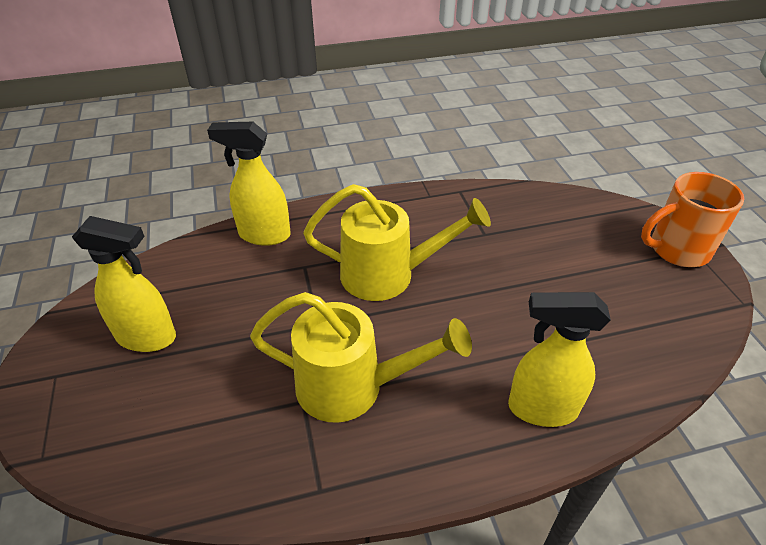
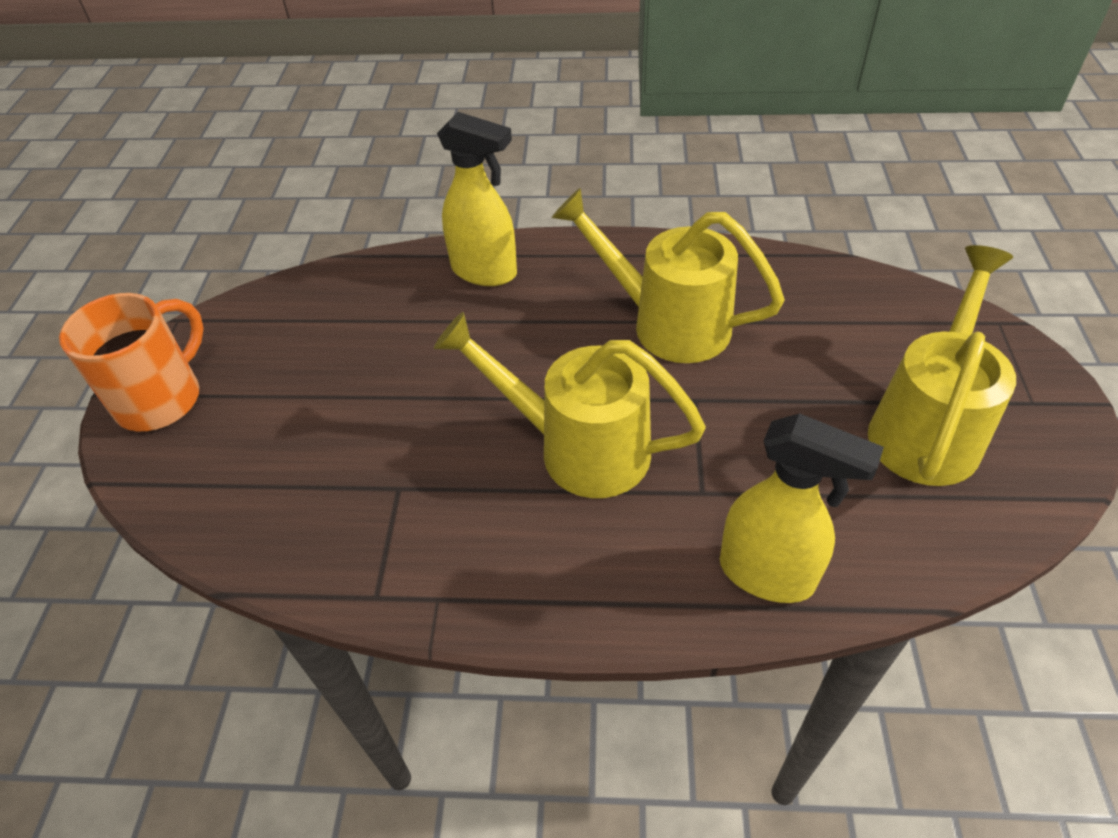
camera: 160 degrees left, 5 degrees up
(147, 337) = (927, 427): yellow spray bottle -> yellow watering can
(677, 249) = (161, 399): orange mug -> orange mug turned 60 degrees counterclockwise

